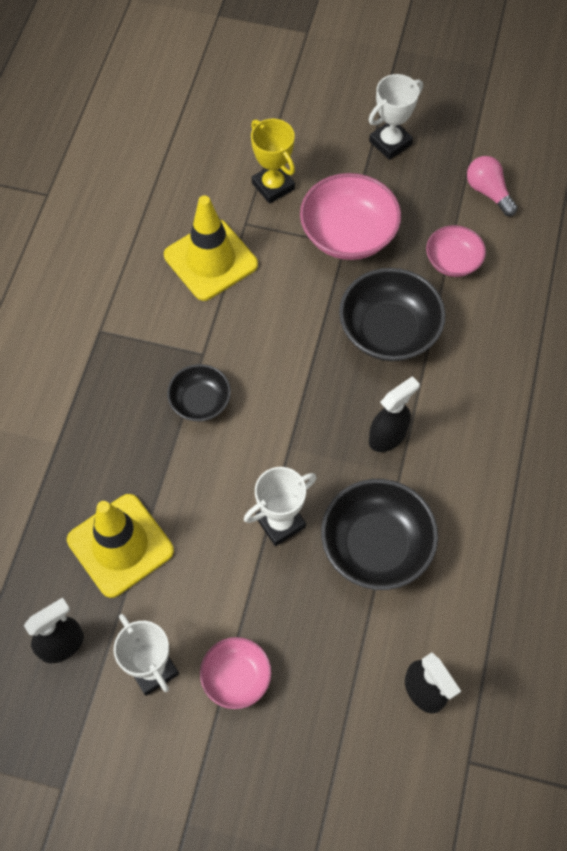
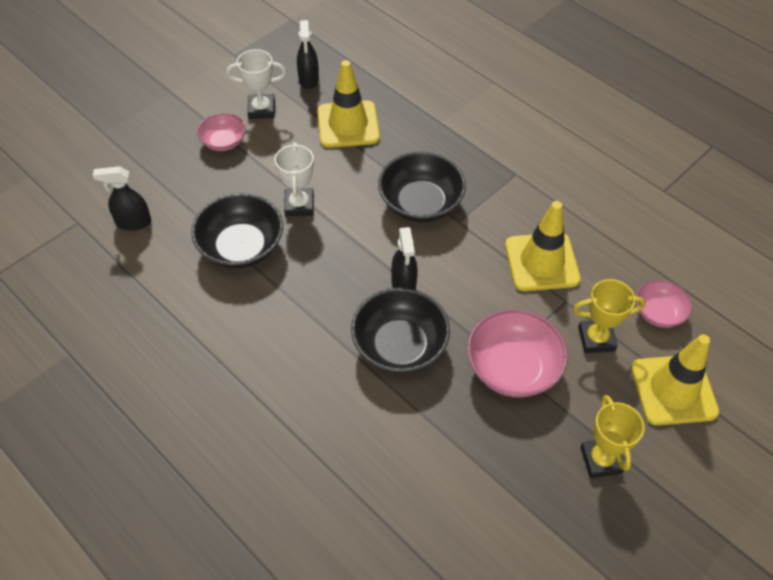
camera: 120 degrees right, 10 degrees down
(200, 401) = (420, 203): black bowl -> black bowl, size x1.70
(288, 118) = (673, 390): none -> yellow traffic cone
(387, 436) = (312, 296): black spray bottle -> black spray bottle (403, 284)
(390, 143) = (601, 460): white trophy -> yellow trophy
(453, 261) = (436, 433): pink bowl -> pink bowl (658, 313)
(488, 192) = (494, 512): pink light bulb -> none

